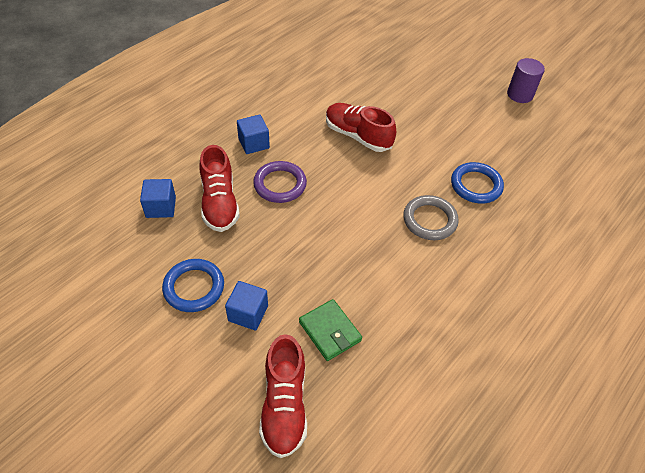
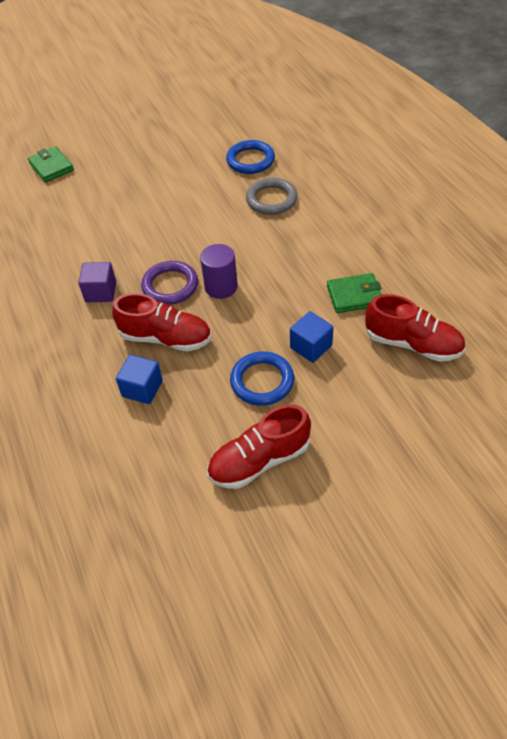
camera: 60 degrees left, 0 degrees up
(254, 143) = (101, 292): blue cube -> purple cube
(357, 136) = (144, 214): red shoe -> red shoe (259, 460)
(381, 59) = (51, 167): none -> green wallet
(520, 94) = (165, 99): purple cylinder -> purple cylinder (221, 287)

